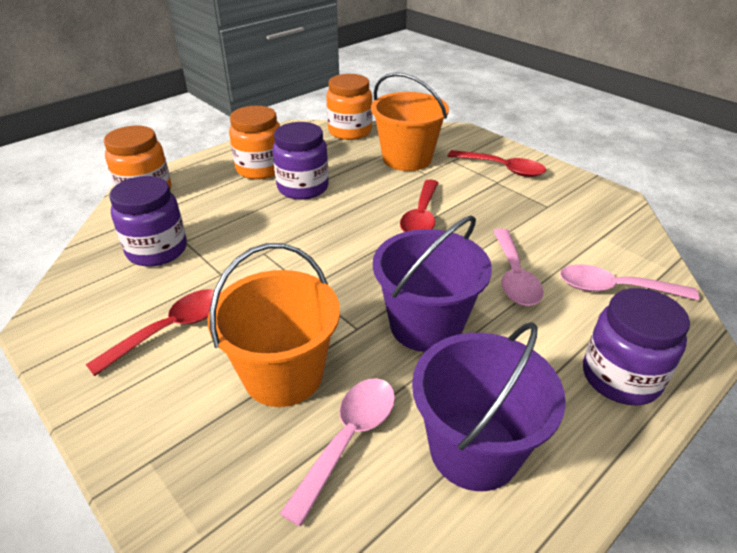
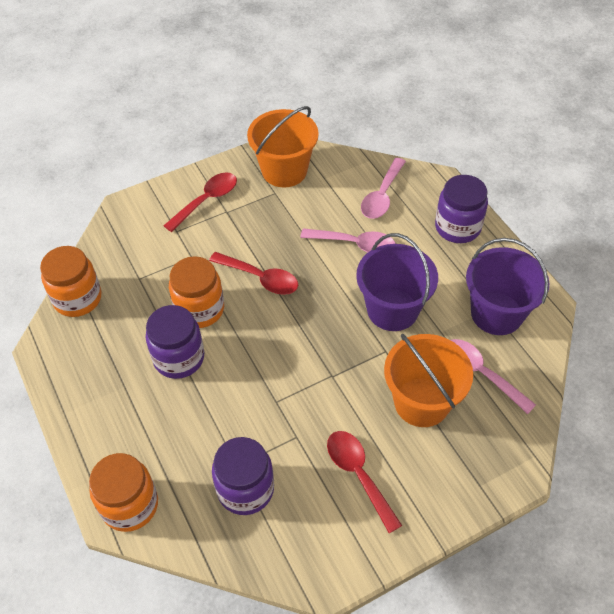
camera: 75 degrees left, 15 degrees up
(260, 169) = (125, 391): orange jar -> orange jar (199, 309)
(407, 159) = (158, 264): orange bucket -> orange bucket (284, 171)

